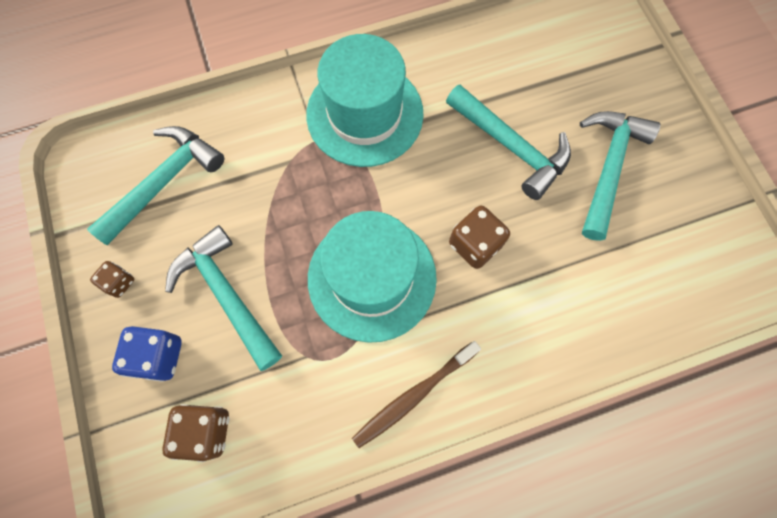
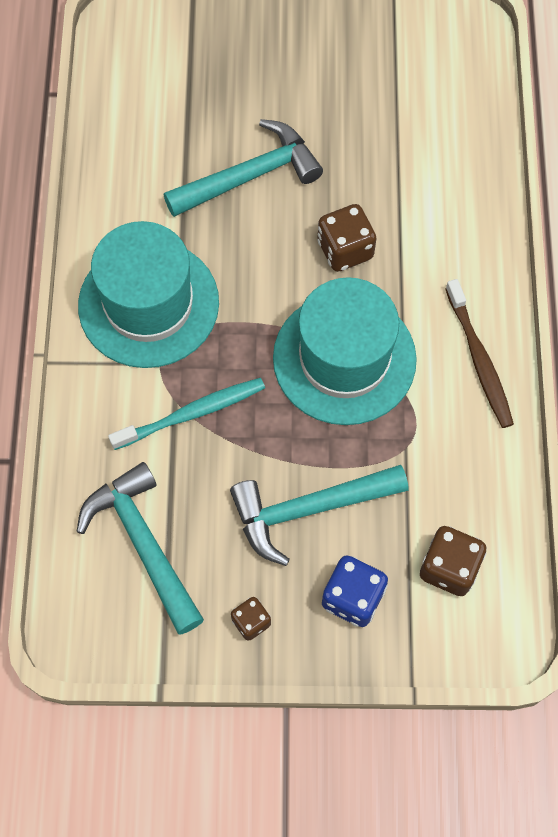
camera: 70 degrees left, 5 degrees down
(282, 178) = (192, 413): none -> turquoise toothbrush
(608, 168) = (311, 99): turquoise hammer -> none

